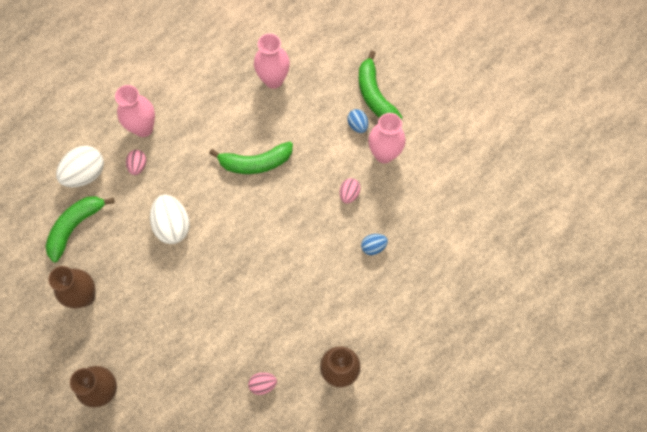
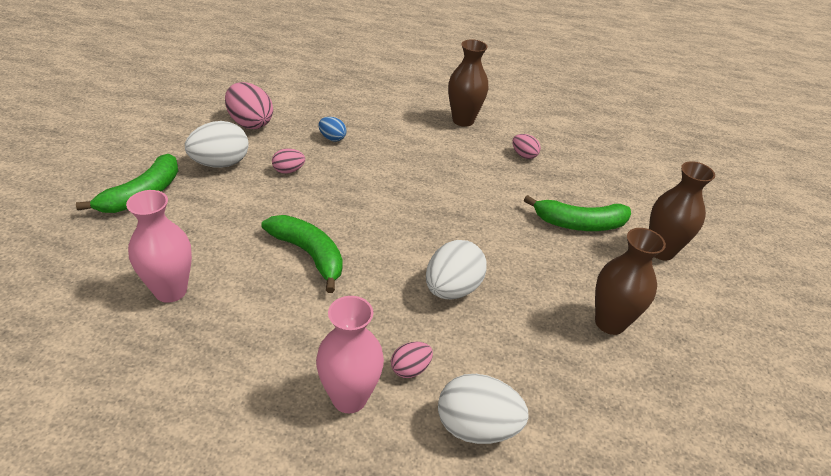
camera: 130 degrees left, 30 degrees down
(75, 226) = (552, 387): green banana -> green banana (579, 224)
(357, 125) = (195, 193): blue egg -> none
(384, 154) = (220, 163): pink vase -> white egg
(428, 197) = (250, 123): none -> pink egg

